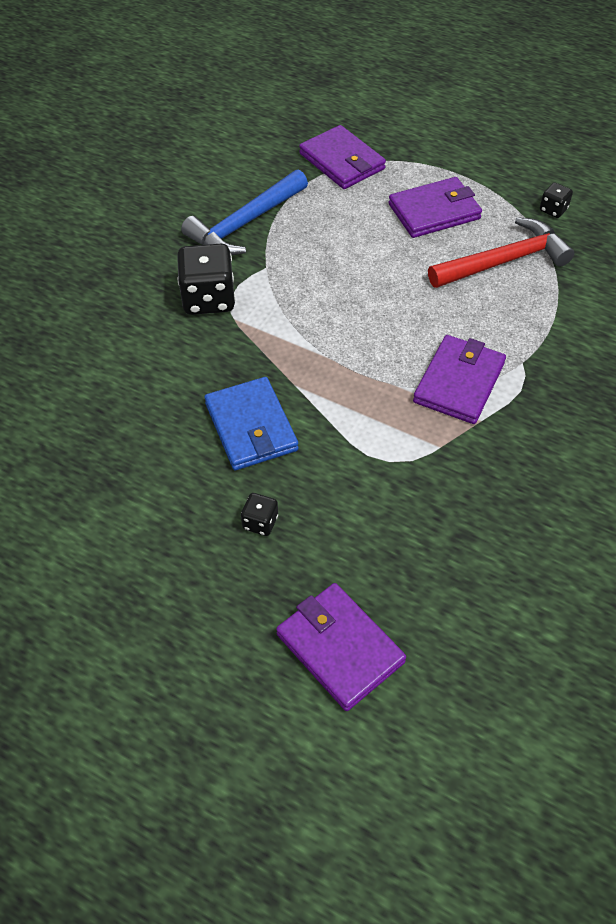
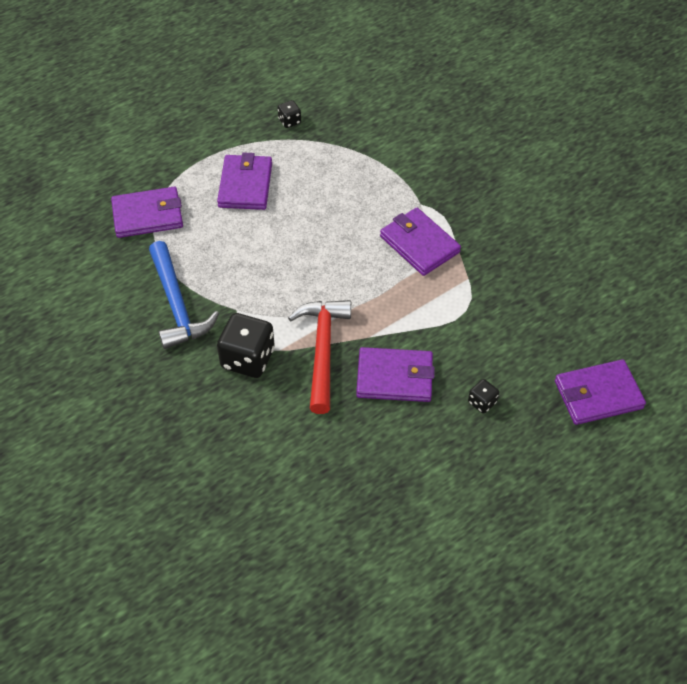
camera: 65 degrees left, 0 degrees up
(251, 427) = (395, 377): blue wallet -> purple wallet
(504, 261) = (322, 170): red hammer -> red hammer (322, 350)

